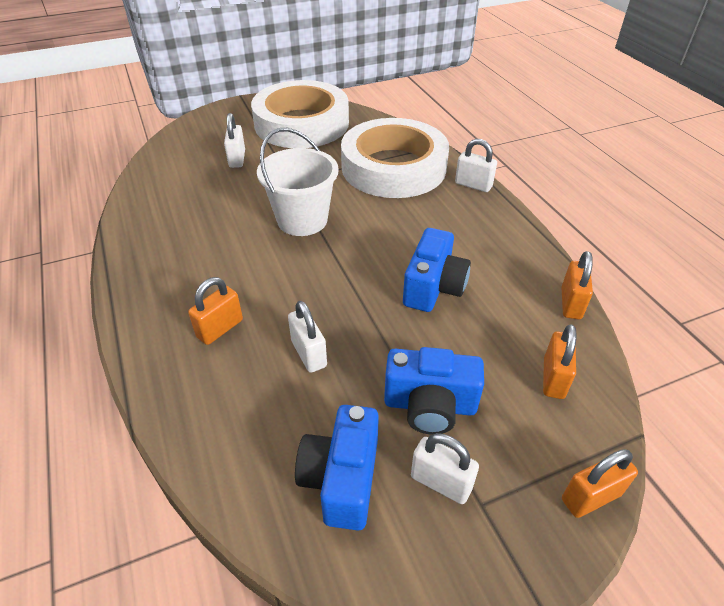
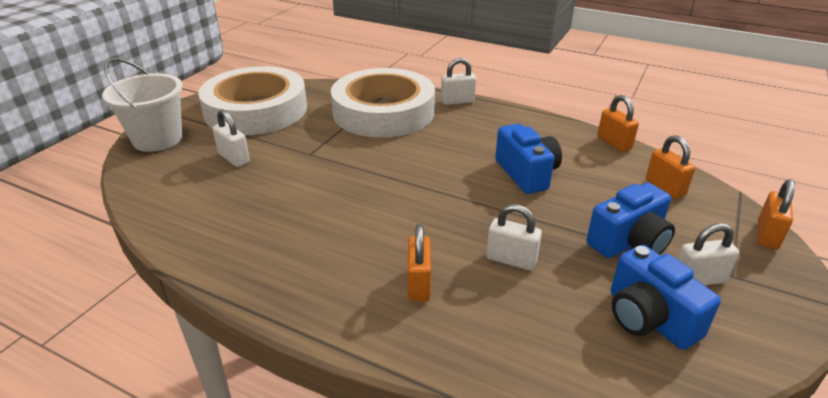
camera: 40 degrees left, 10 degrees down
(302, 220) = (366, 177): white bucket -> white bucket (157, 139)

